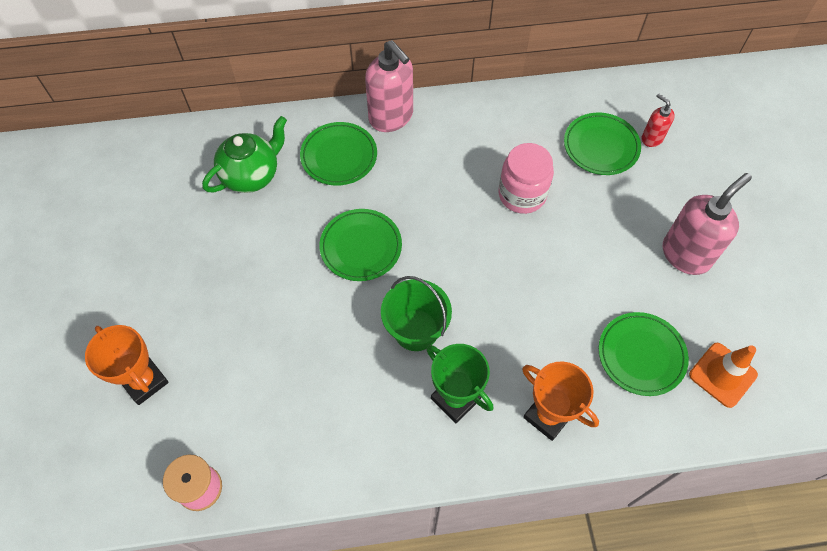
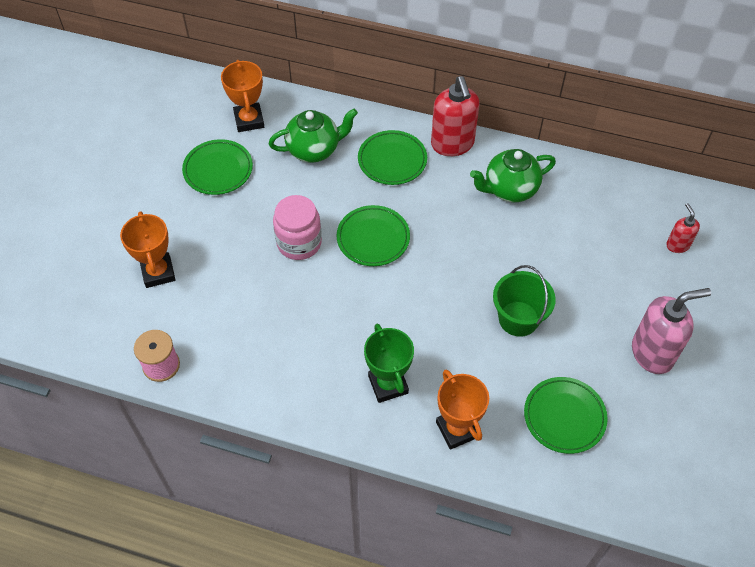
camera: 25 degrees right, 5 degrees down
(164, 169) = (249, 120): none -> orange trophy
(391, 117) = (452, 144): pink soap dispenser -> red soap dispenser
(416, 330) = (384, 319): green bucket -> green bucket (518, 319)
(470, 143) = (509, 189): none -> green teapot
(522, 194) = (531, 248): pink jar -> pink jar (299, 243)
(601, 146) = (625, 235): green plate -> green plate (218, 170)
(722, 375) = (628, 462): orange traffic cone -> none

